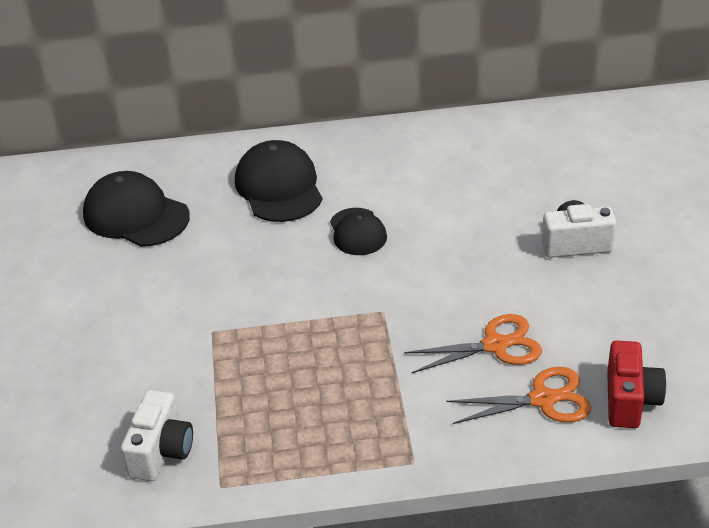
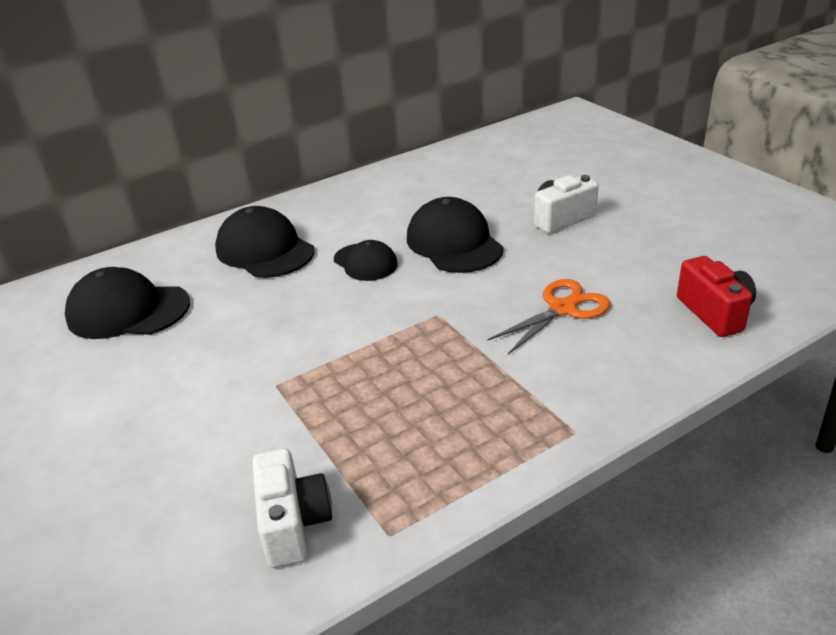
camera: 25 degrees left, 5 degrees down
(451, 238) = (454, 243): none -> black cap
(543, 399) = (643, 336): orange scissors -> none

